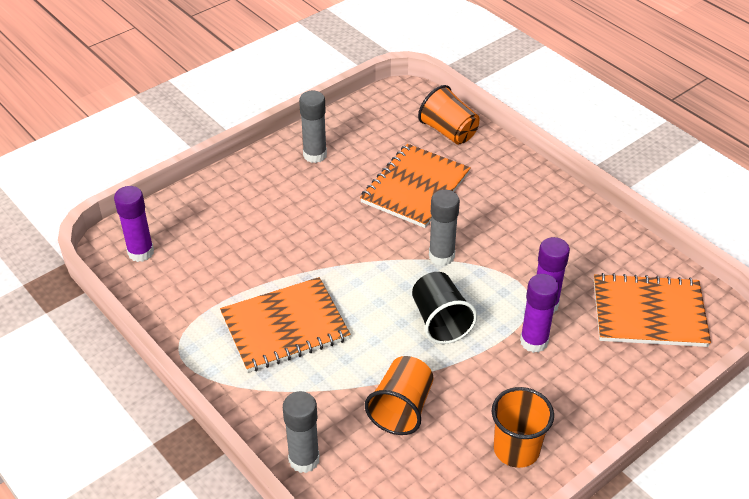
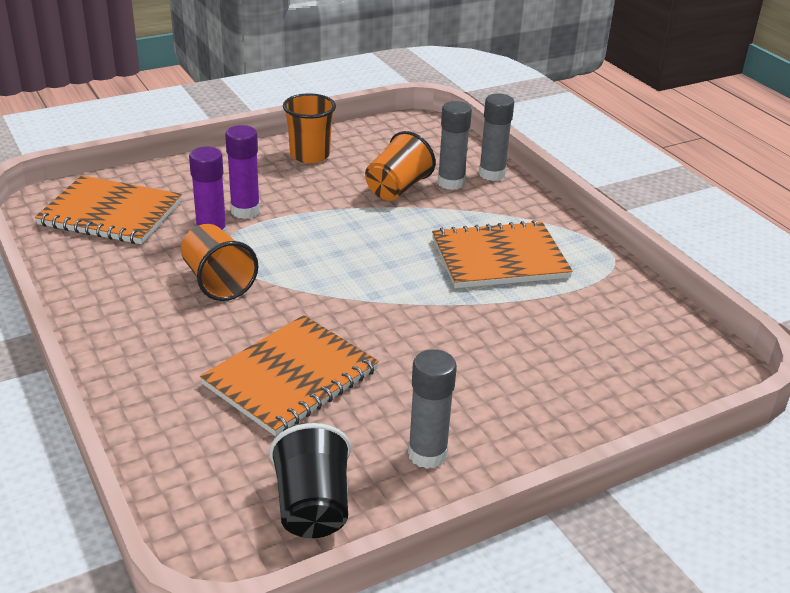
camera: 170 degrees left, 10 degrees down
(141, 252) = (681, 355): purple glue stick -> none
(440, 321) = (331, 238): black cup -> black cup (312, 507)
(441, 256) = (298, 293): grey glue stick -> grey glue stick (451, 183)
(449, 132) = (190, 458): orange cup -> orange cup (218, 282)

